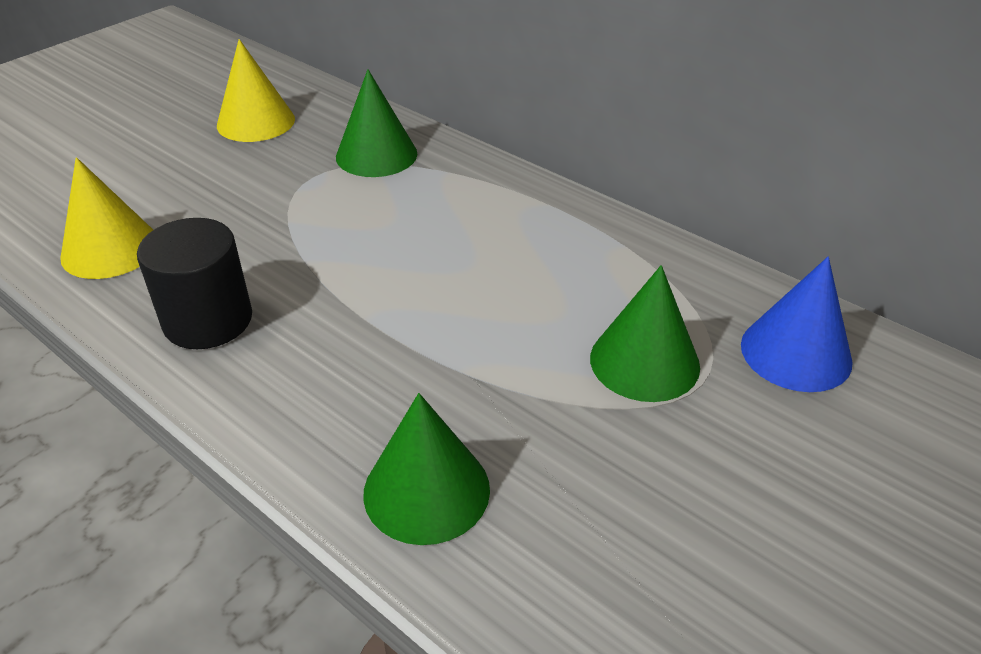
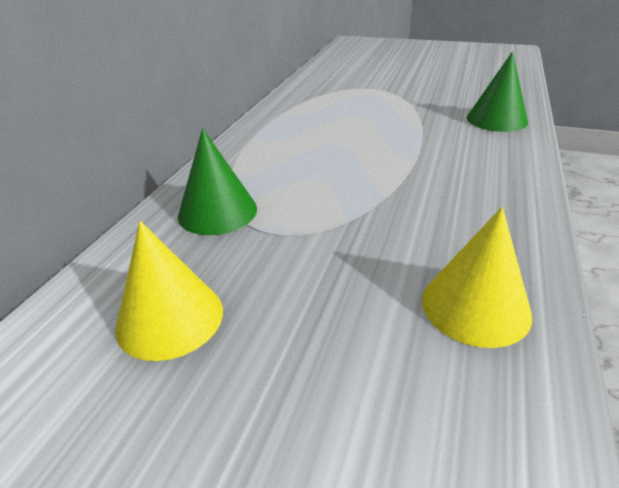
camera: 110 degrees left, 5 degrees down
(208, 320) = (484, 210): black cylinder -> none
(644, 361) = (369, 97): green cone -> none
(796, 353) = (334, 78): blue cone -> none

